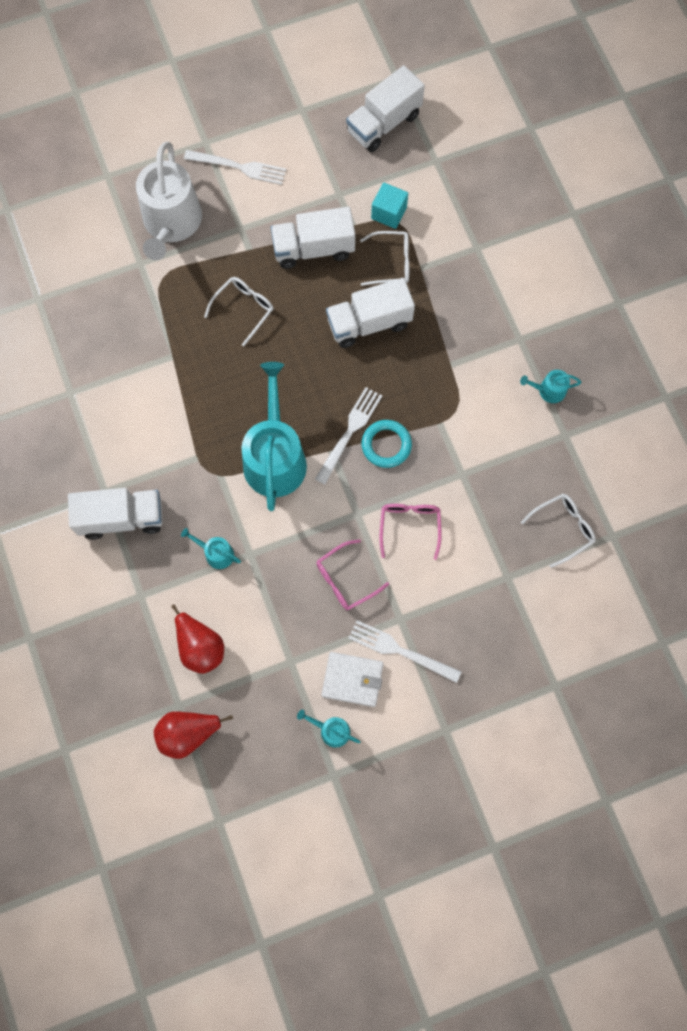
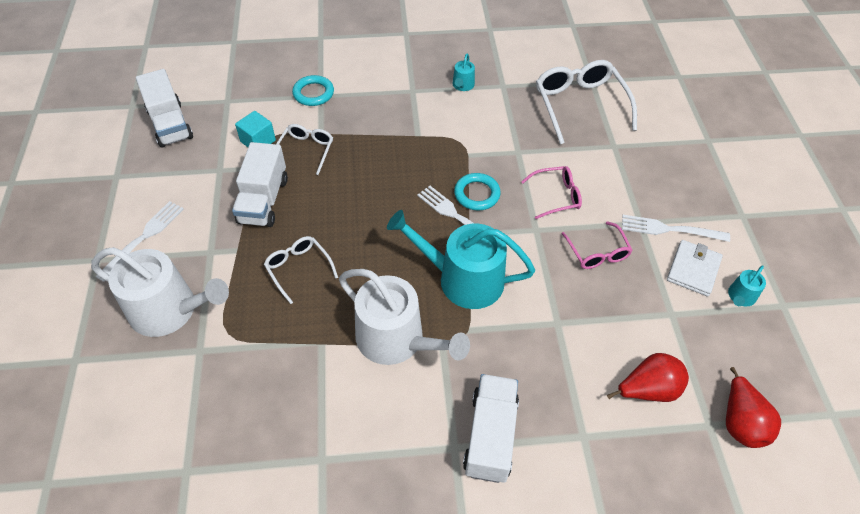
camera: 75 degrees left, 20 degrees down
(193, 417) = (397, 340): none -> white watering can
(216, 553) = (550, 352): turquoise watering can -> none
(369, 323) = (356, 179): white truck -> none
(399, 650) = (669, 229): white fork -> white fork turned 60 degrees clockwise
(409, 526) = (556, 196): pink glasses -> pink glasses turned 150 degrees clockwise
(477, 239) = (313, 93): none -> turquoise ring
(563, 528) = (580, 105): white glasses -> white glasses, size x1.79

